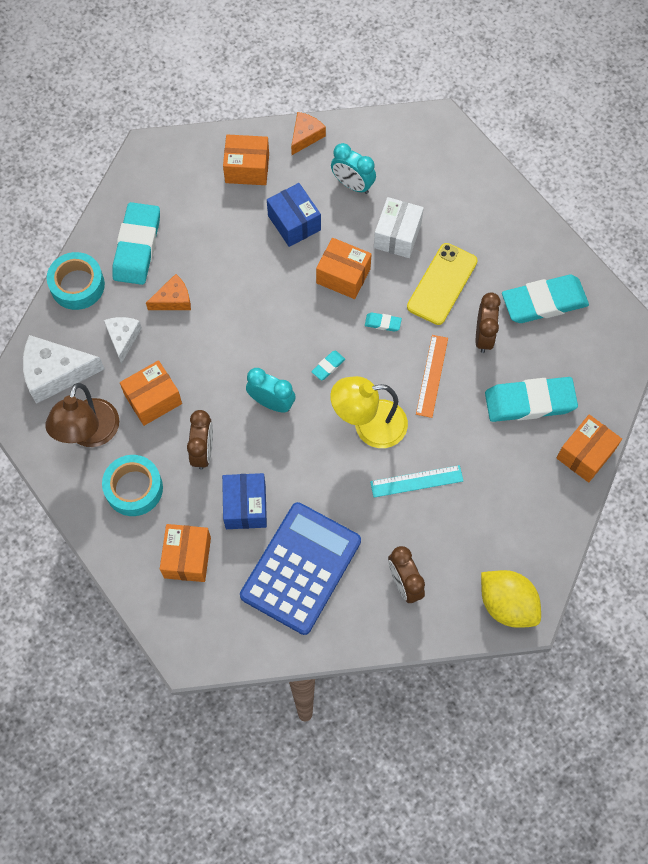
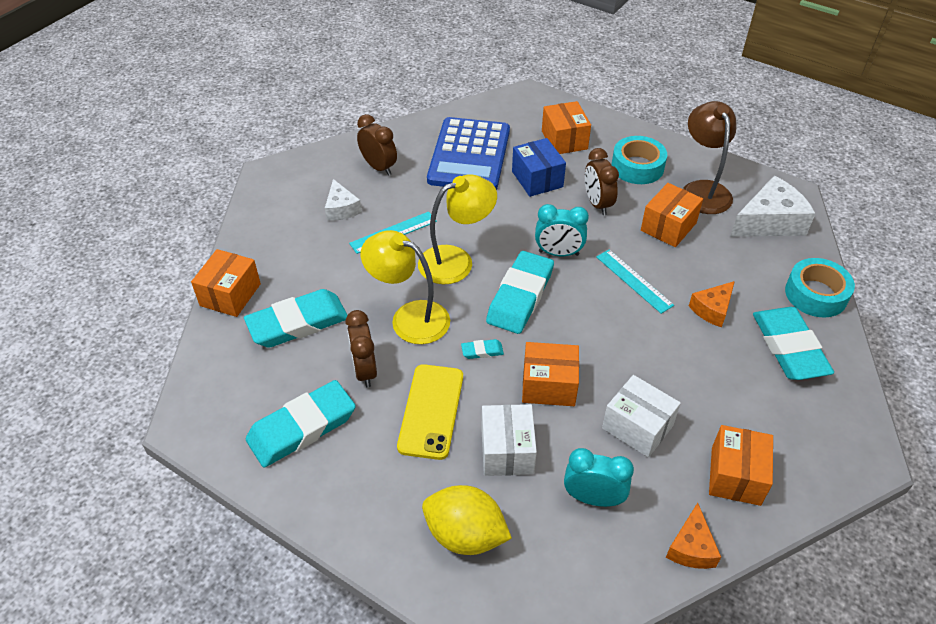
camera: 160 degrees right, 20 degrees down
(123, 338) = (734, 264): white cheese -> white cheese (341, 209)
(221, 350) = (634, 281): none -> turquoise ruler
(247, 168) = (735, 476): orange box -> orange box turned 60 degrees counterclockwise
(294, 223) = (637, 427): blue box -> white box
(328, 366) = (520, 296): turquoise eraser -> turquoise eraser, size x2.40
(432, 376) = (409, 318): orange ruler -> yellow lamp
(507, 604) = (286, 176): yellow lemon -> yellow lemon (465, 535)

